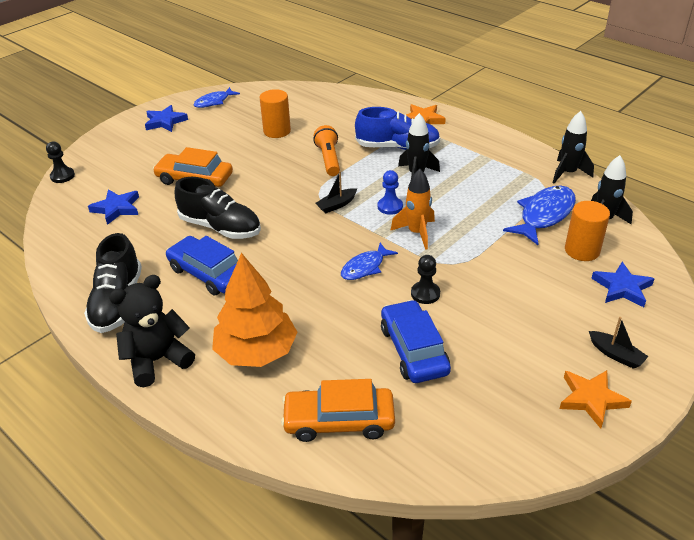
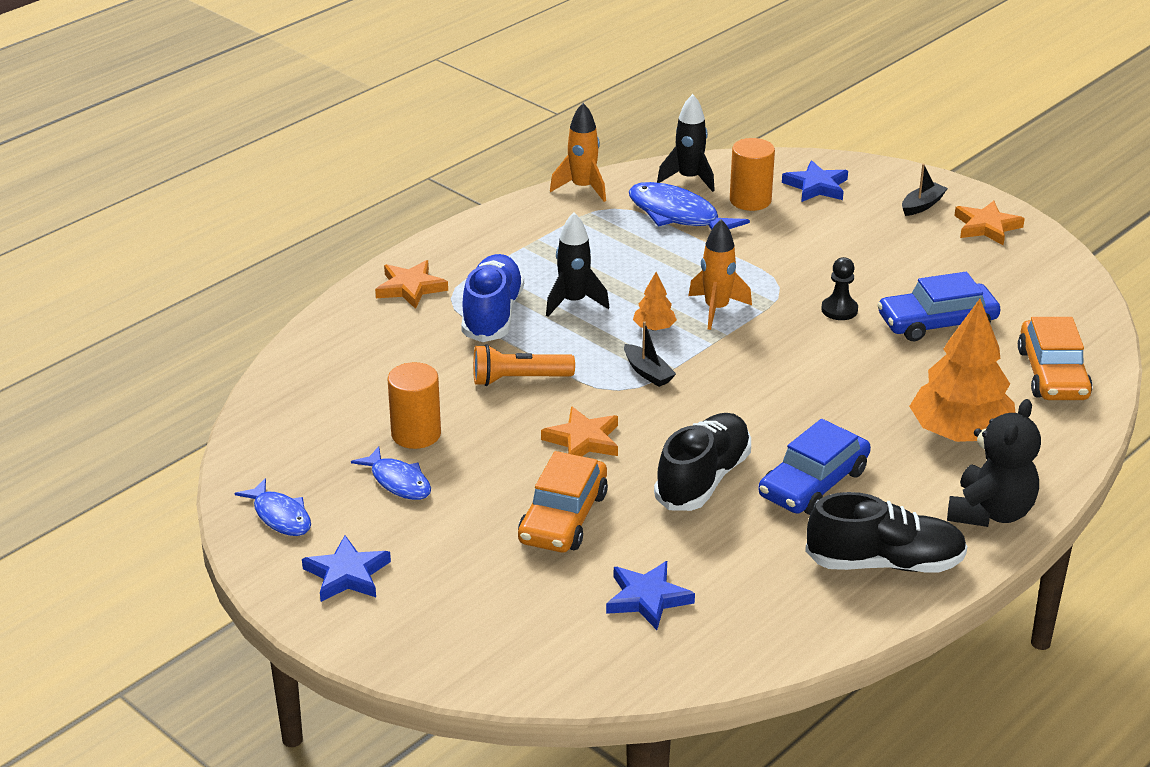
camera: 90 degrees left, 5 degrees down
(62, 176) = (535, 688): black pawn -> none
(157, 360) = (990, 512): black teddy bear -> black teddy bear turned 120 degrees counterclockwise
(266, 183) = (583, 440): none -> orange star
(365, 267) = (791, 351): blue fish -> blue fish (398, 482)
(390, 207) = (654, 328): blue pawn -> orange tree
(568, 173) = (582, 188): black rocket -> orange rocket

